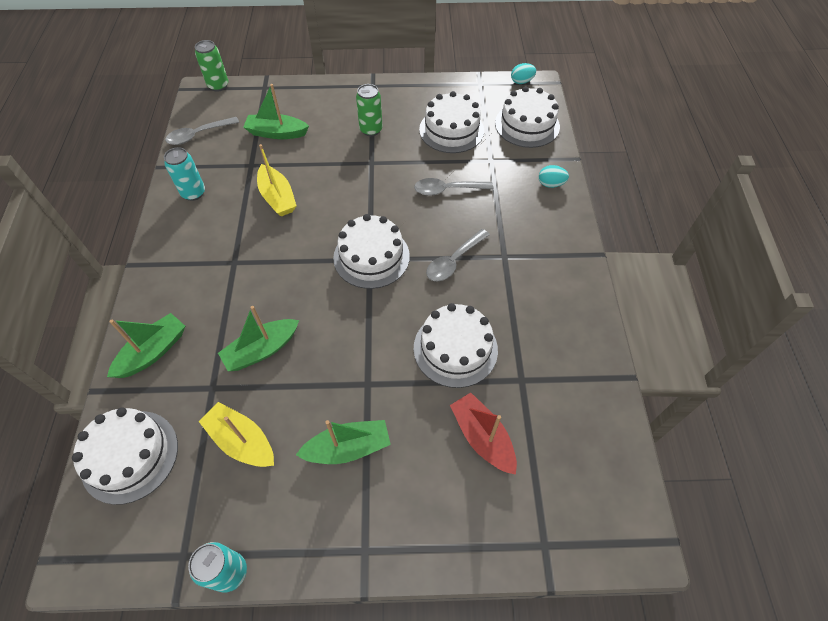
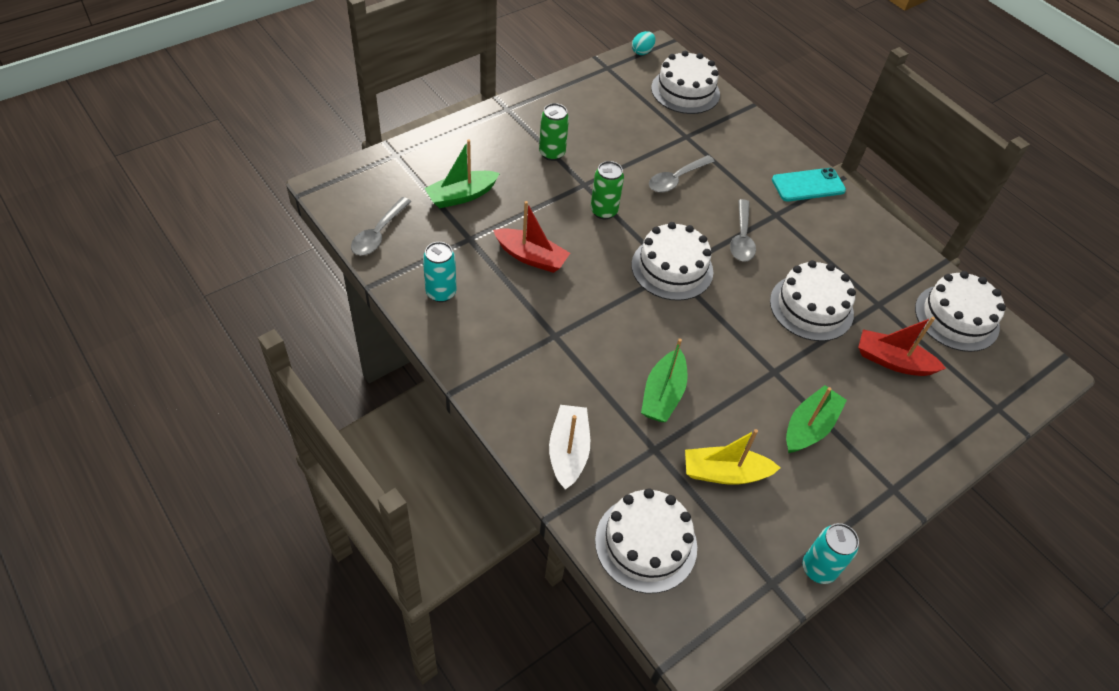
camera: 40 degrees left, 5 degrees down
(153, 352) = (568, 452): green boat -> white boat
(218, 86) = (341, 173): green can -> green can (604, 211)
(277, 197) = (531, 257): yellow boat -> red boat
(451, 130) = (625, 123): white cake -> white cake (956, 317)
(550, 184) = (753, 136): turquoise egg -> none
(560, 245) = (808, 185): none -> turquoise phone

